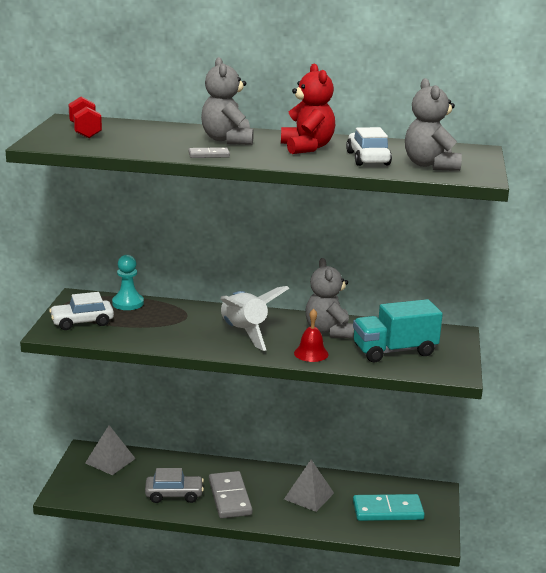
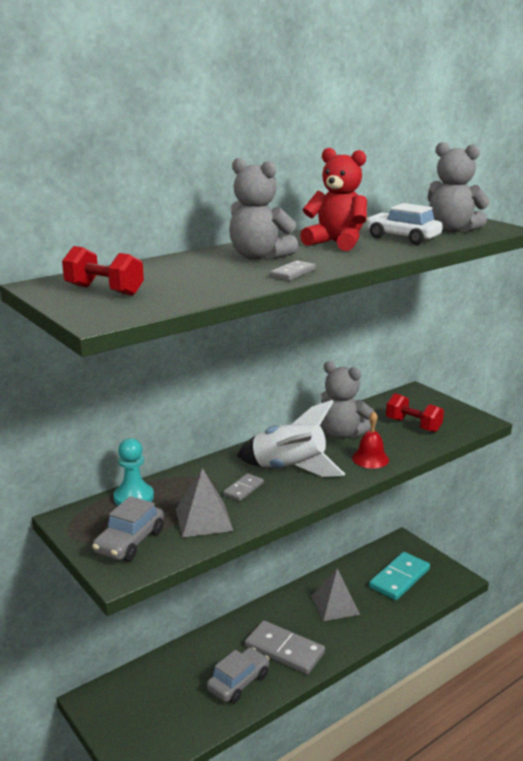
camera: 45 degrees left, 0 degrees up
(82, 322) = (129, 542): white car -> grey car
(110, 460) = (130, 692): grey pyramid -> grey pyramid (203, 519)
(193, 329) = (243, 489): none -> grey domino
(394, 351) = (413, 425): turquoise truck -> red dumbbell

